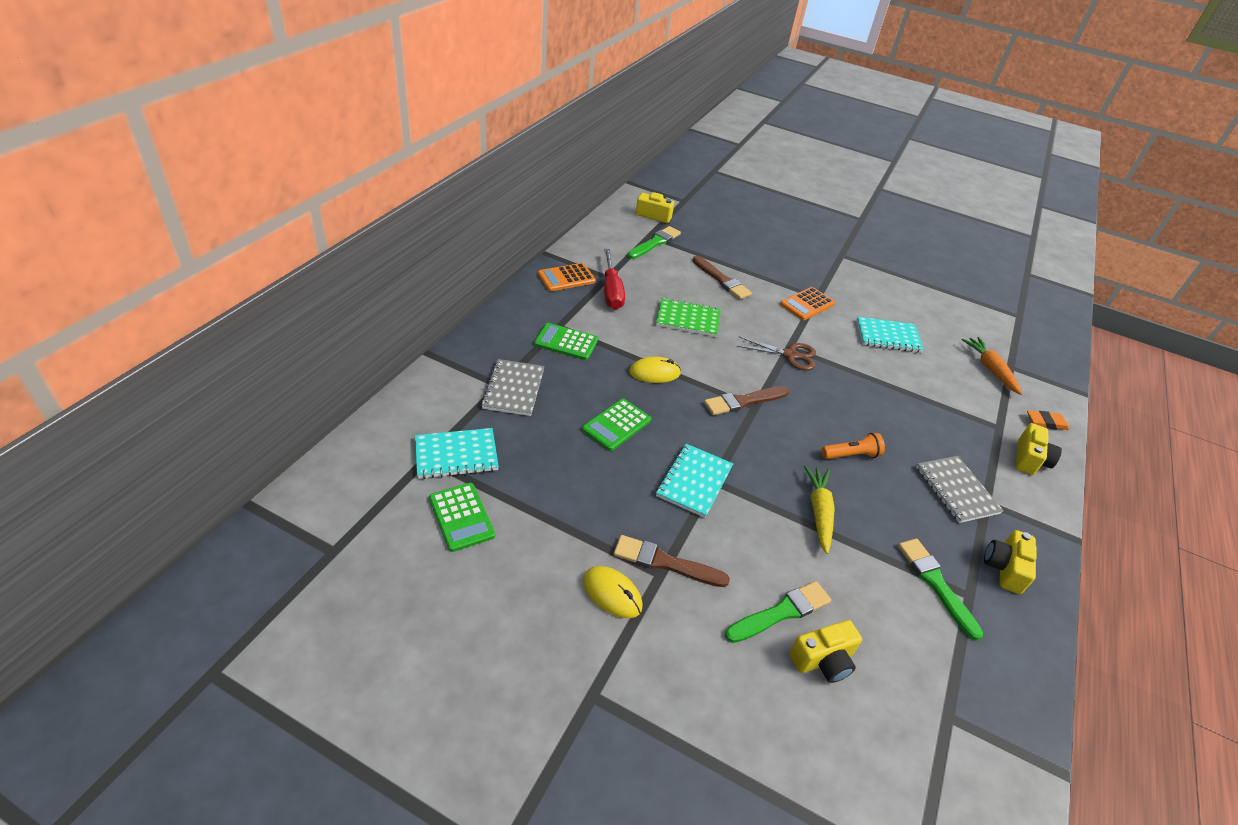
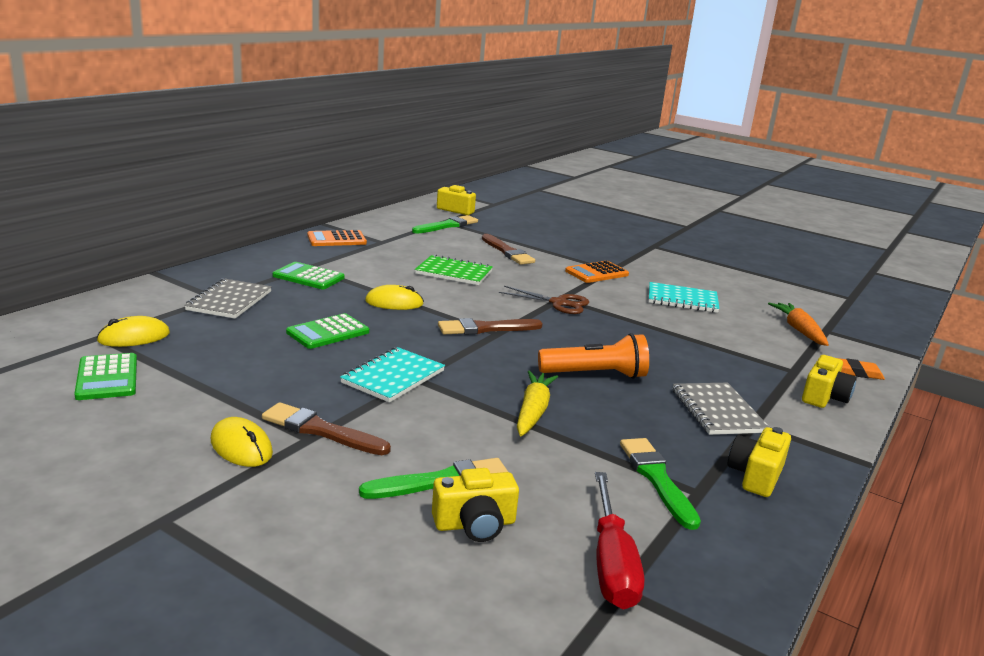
camera: 10 degrees right, 20 degrees down
(456, 455) = (134, 337): turquoise notebook -> yellow mouse
(611, 291) = (380, 250): red screwdriver -> red screwdriver (612, 563)
(851, 455) = (595, 374): orange flashlight -> orange flashlight, size x1.51

